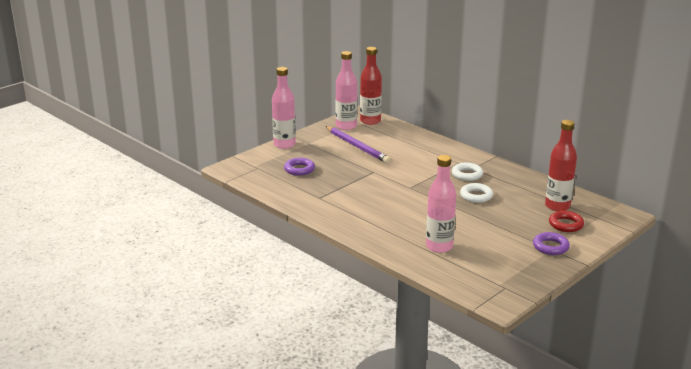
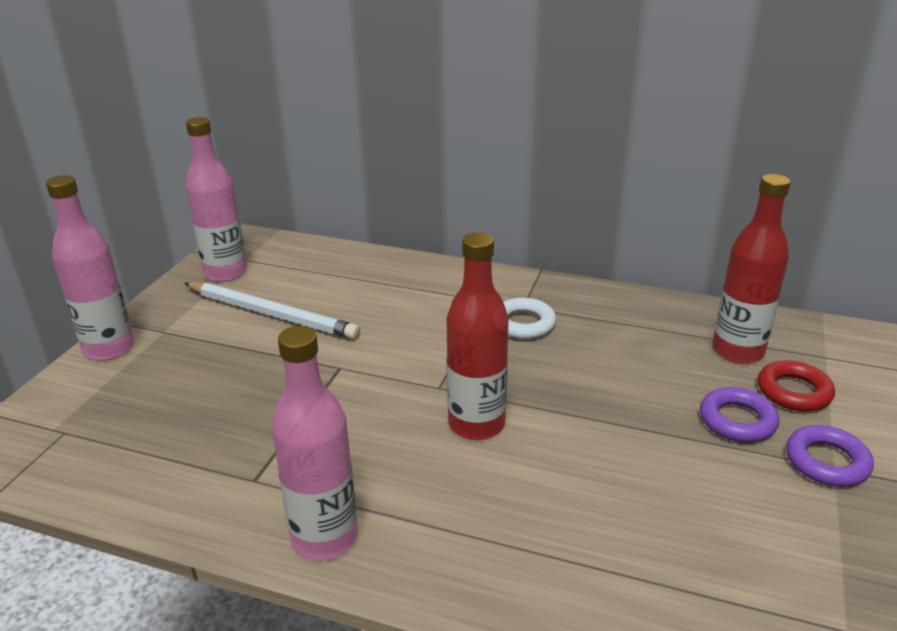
camera: 25 degrees left, 5 degrees up
(299, 169) = (170, 408): purple ring -> purple ring (737, 420)
(357, 146) = (272, 314): purple pencil -> white pencil
(370, 121) = (267, 251): red bottle -> red bottle (476, 424)
(439, 247) = (620, 547): pink bottle -> pink bottle (325, 538)
(476, 196) = (580, 370): white ring -> none

